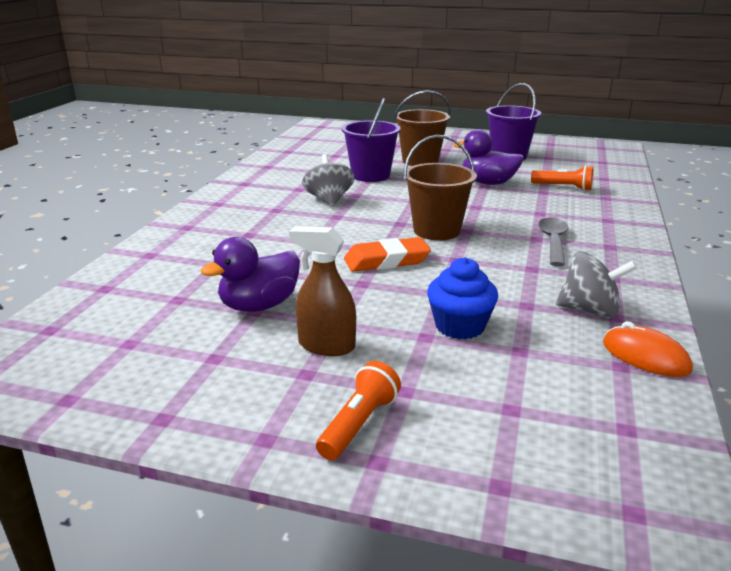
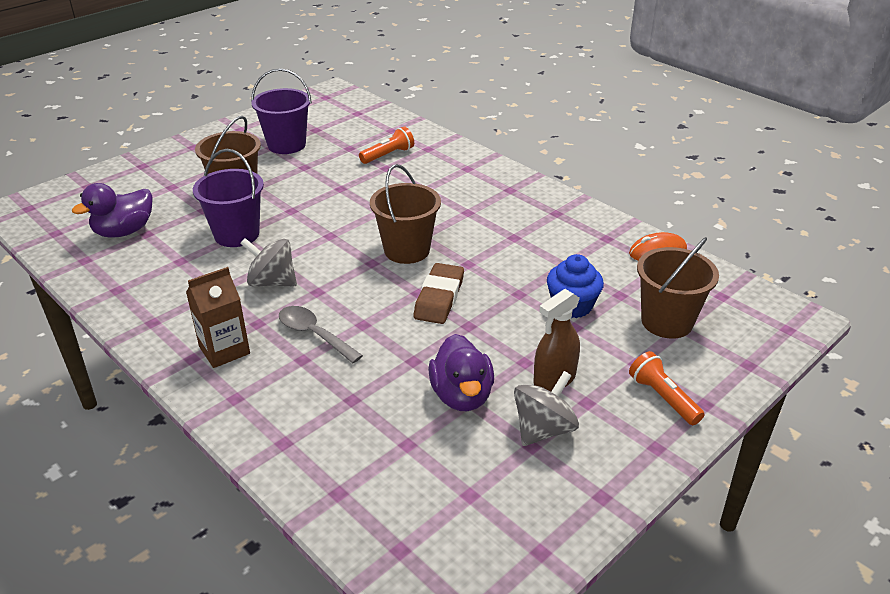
camera: 60 degrees left, 10 degrees up
(235, 209) = (224, 350): none -> brown carton
(386, 260) = (439, 298): orange eraser -> brown eraser
(488, 183) = (336, 183): purple duck -> purple duck (124, 231)
(510, 395) = (667, 322): none -> brown bucket
(553, 241) = (480, 208): grey spoon -> grey spoon (314, 334)
(589, 310) = (591, 243): grey spinning top -> grey spinning top (543, 429)

